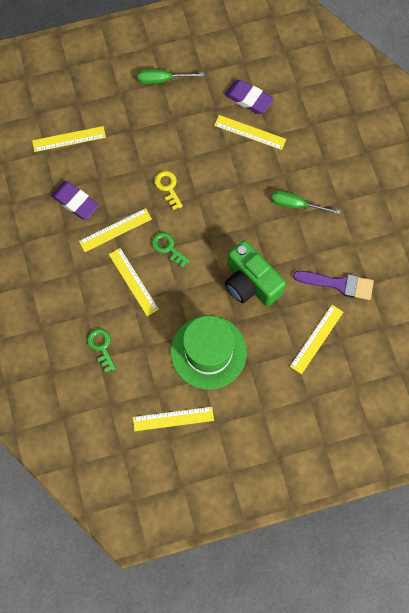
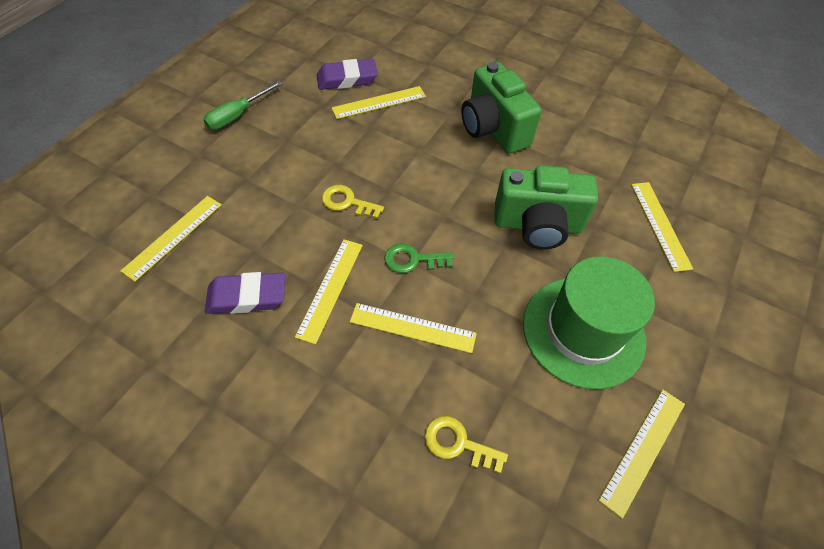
camera: 45 degrees left, 15 degrees down
(101, 346) = (458, 443): green key -> yellow key
(296, 205) = (493, 129): green screwdriver -> green camera
(338, 284) = (613, 163): purple brush -> none

